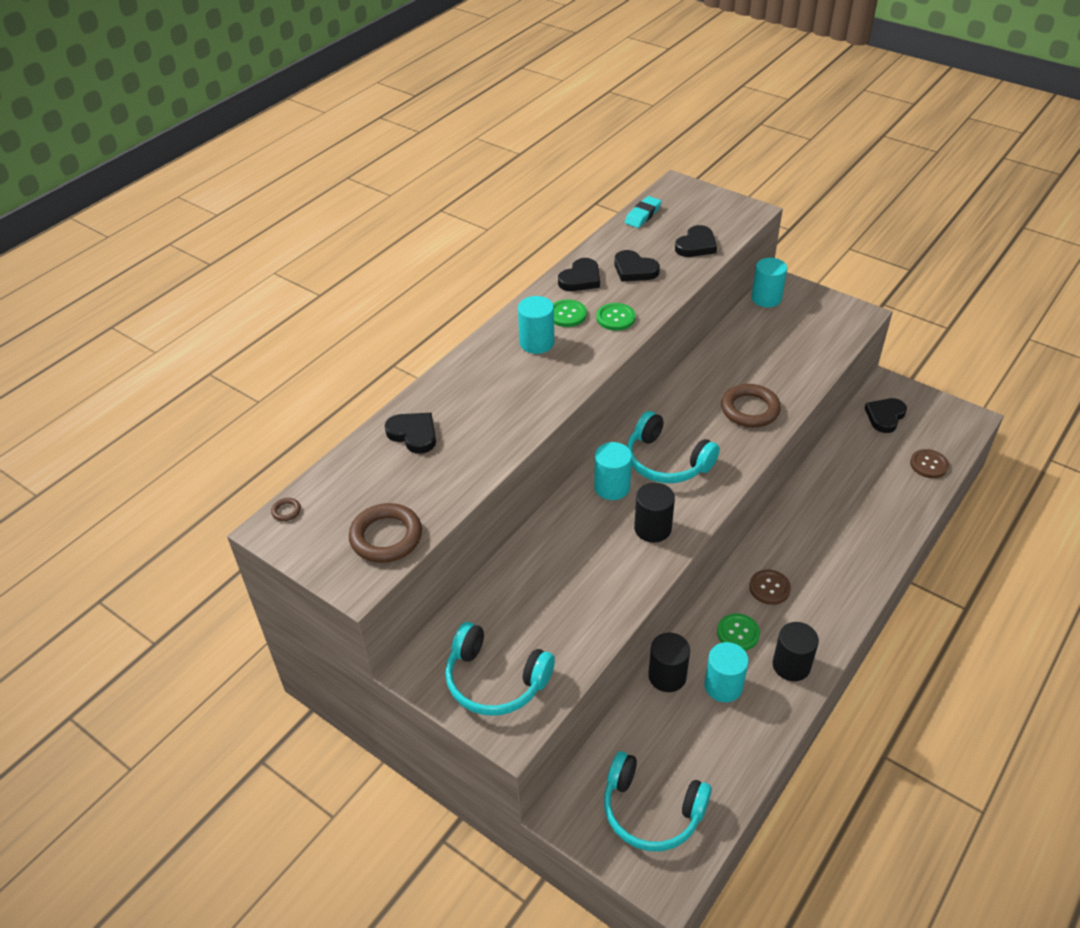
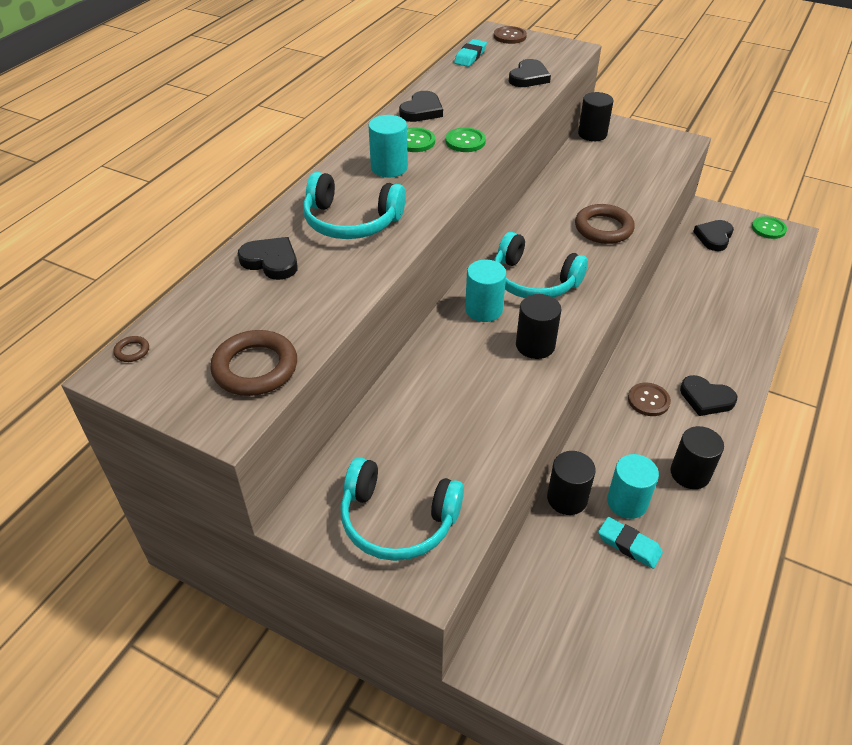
camera: 10 degrees left, 0 degrees up
(634, 270) = (473, 100): black heart -> black heart (706, 398)
(651, 810) = (583, 645): turquoise headphones -> turquoise headphones (351, 221)
(715, 726) = (629, 545): none -> turquoise eraser
(738, 633) = (628, 447): green button -> green button (768, 228)
(766, 298) = (592, 134): turquoise cylinder -> black cylinder
(928, 465) = (766, 275): brown button -> brown button (510, 36)

